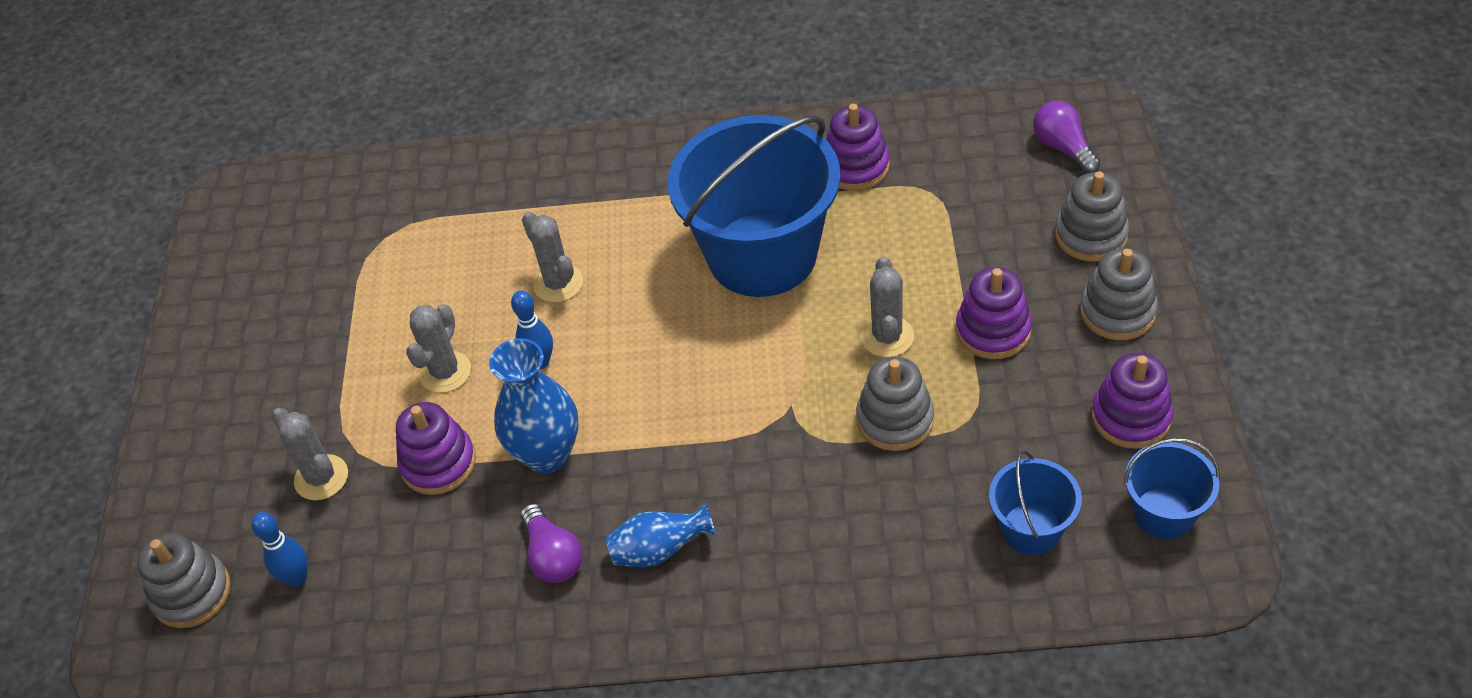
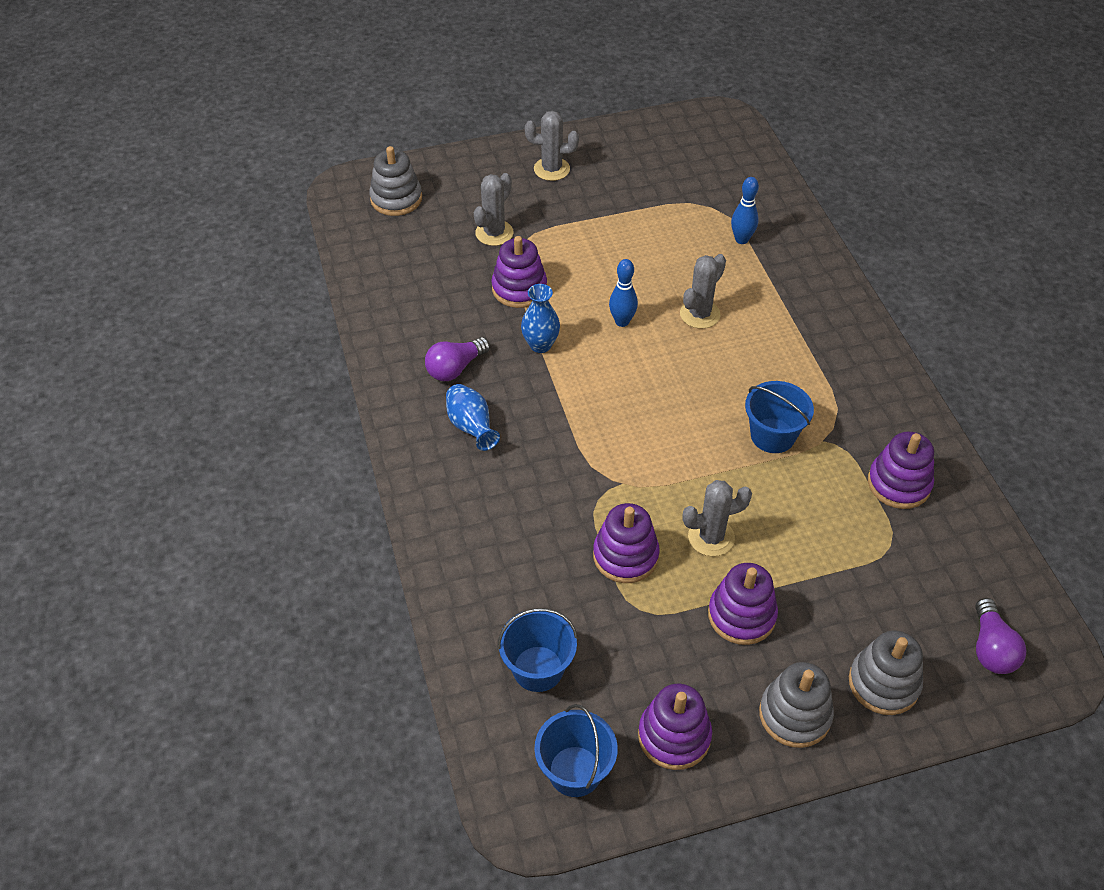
camera: 70 degrees right, 0 degrees up
(297, 578) = (415, 243): blue bowling pin -> blue bowling pin (741, 239)
(445, 372) = (598, 272): grey cactus -> grey cactus (551, 169)
(547, 454) = (540, 345): blue vase -> blue vase, size x0.63
(762, 254) = (772, 435): blue bucket -> blue bucket, size x0.47
(895, 420) = (625, 556): grey stacking toy -> purple stacking toy
(1063, 148) = (991, 648): purple light bulb -> purple light bulb turned 135 degrees clockwise

